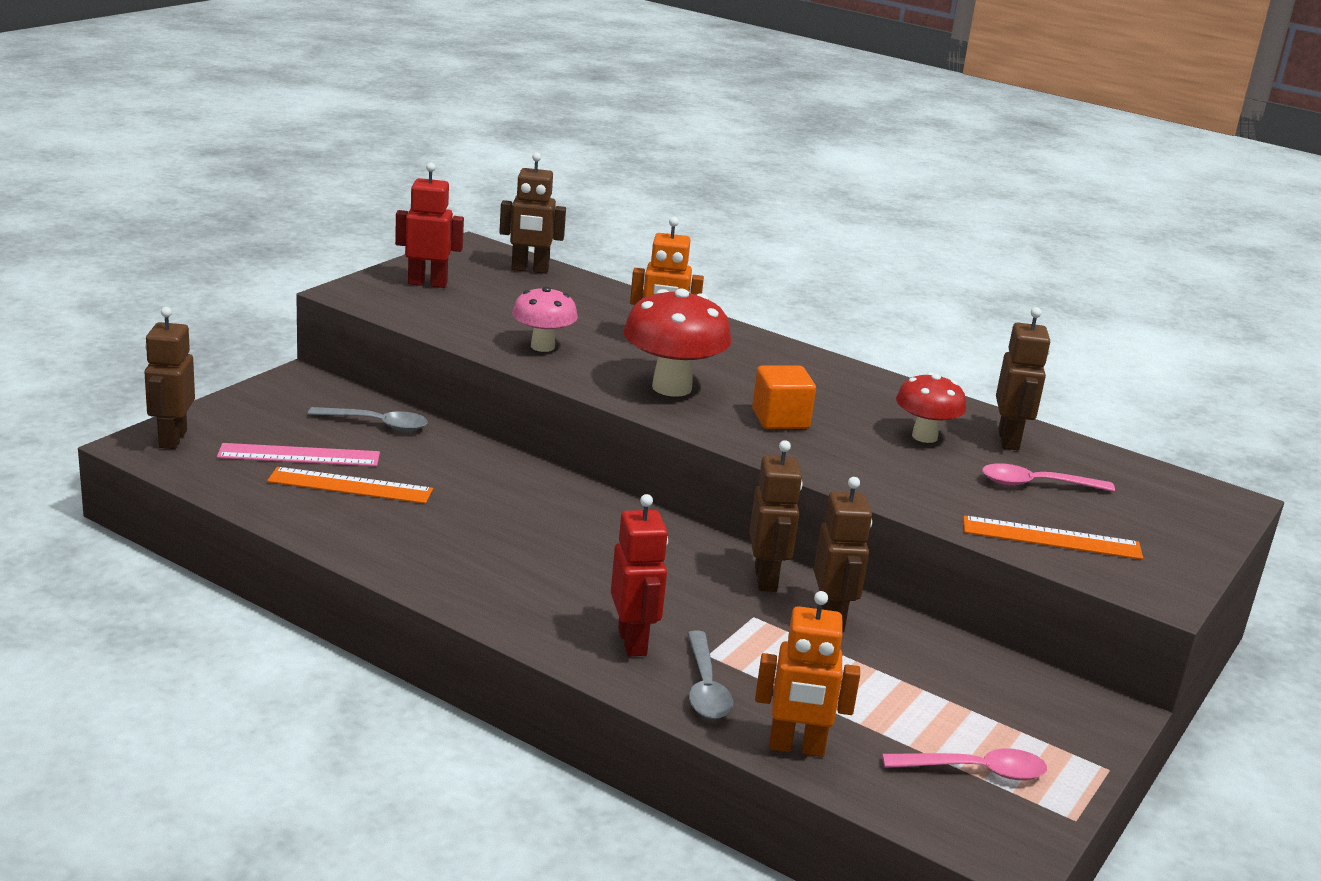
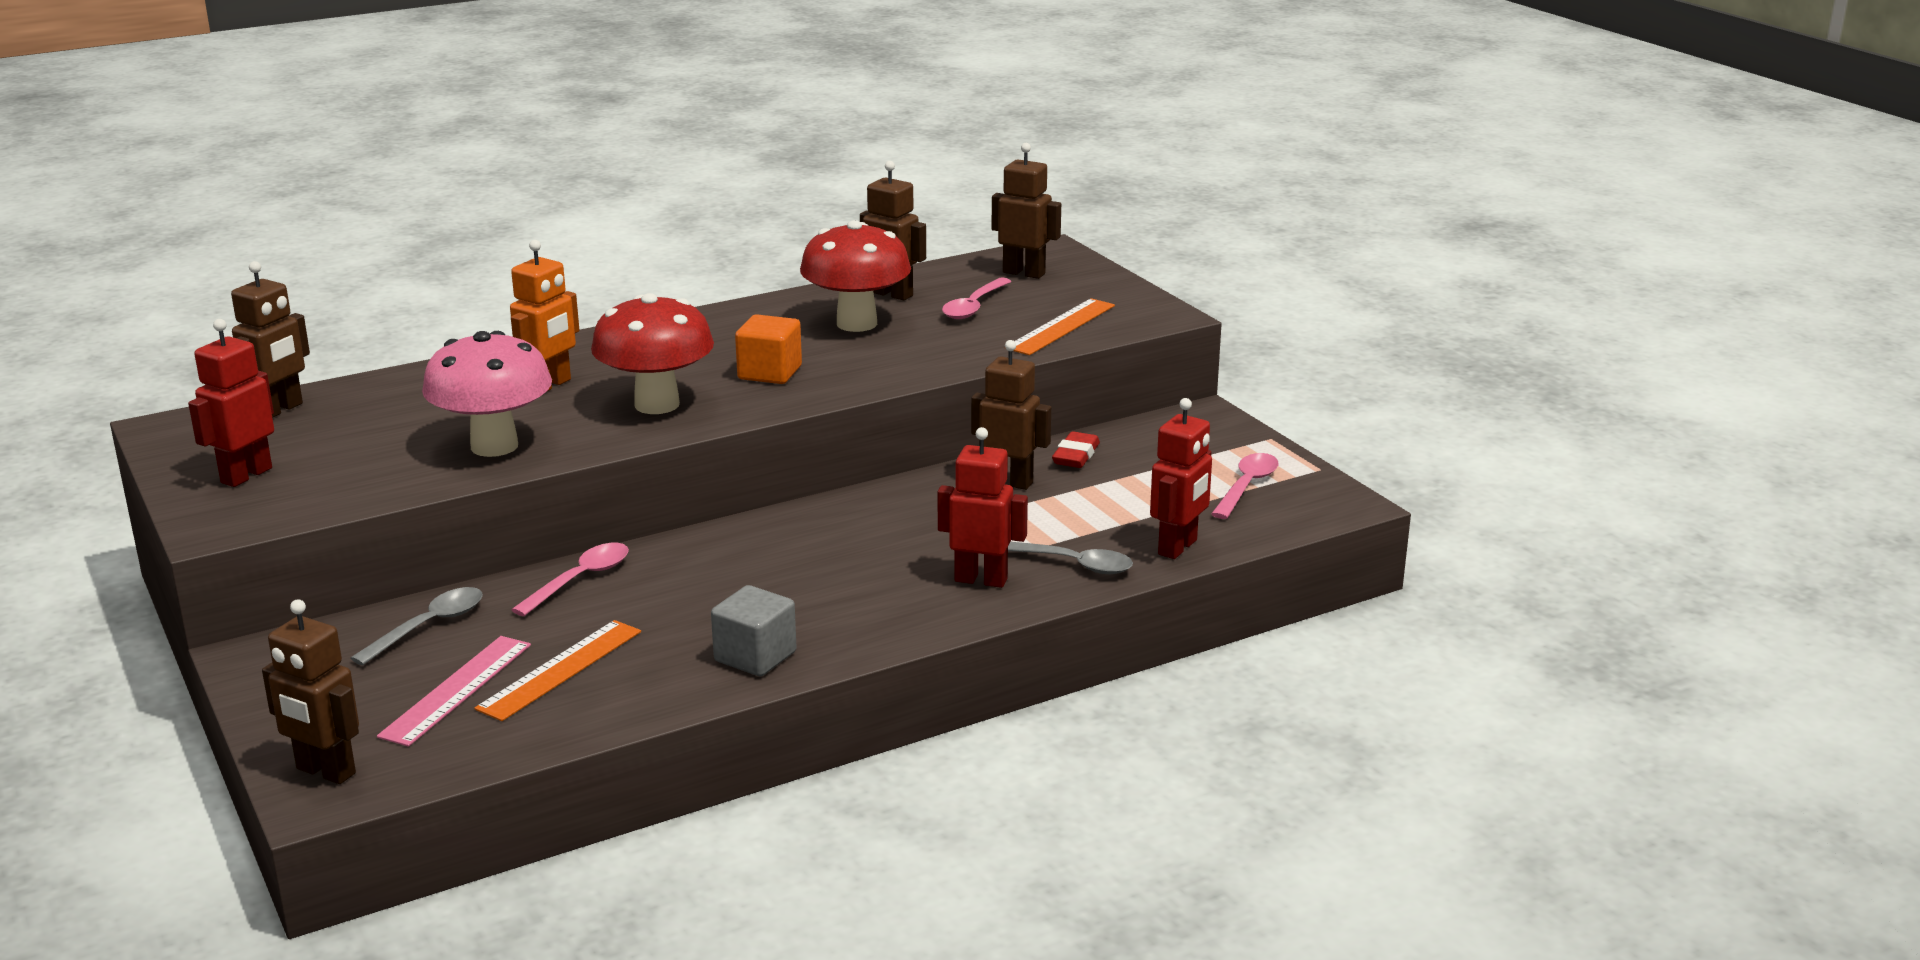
camera: 60 degrees left, 0 degrees up
(422, 560) = (755, 657): none -> grey cube
(484, 461) = (580, 580): none -> pink spoon
(542, 346) = (494, 446): pink mushroom -> pink mushroom, size x1.58
(766, 579) = (926, 493): brown robot -> brown robot (1024, 273)
(796, 747) = (1178, 547): orange robot -> red robot
(924, 436) = (857, 323): red mushroom -> red mushroom, size x1.58
(925, 646) = (1076, 456): none -> red eraser

